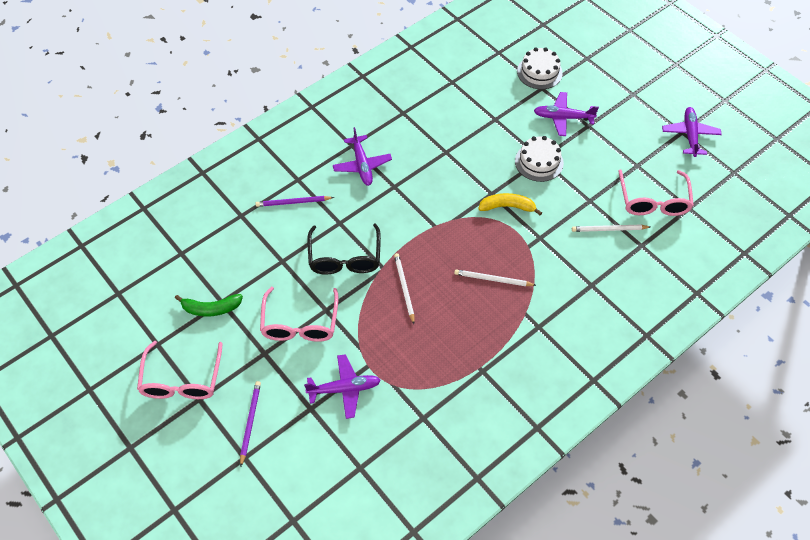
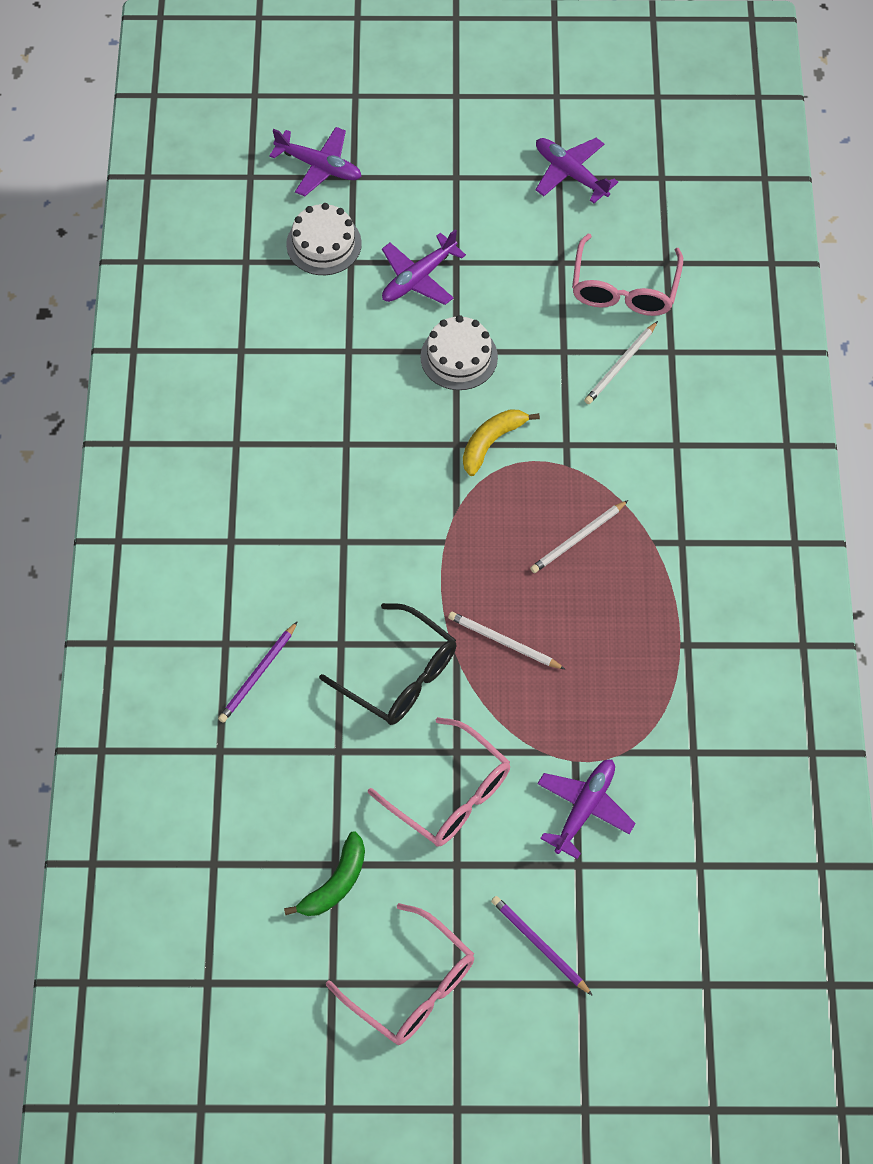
camera: 50 degrees left, 5 degrees up
(362, 165) = (275, 552): purple plane -> purple plane (319, 166)
(653, 201) = (624, 289): pink glasses -> pink glasses turned 60 degrees clockwise

